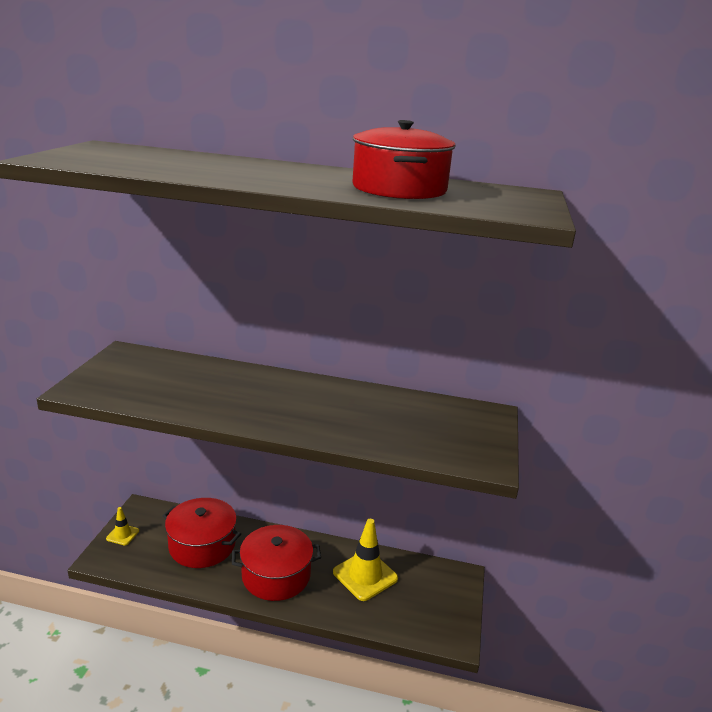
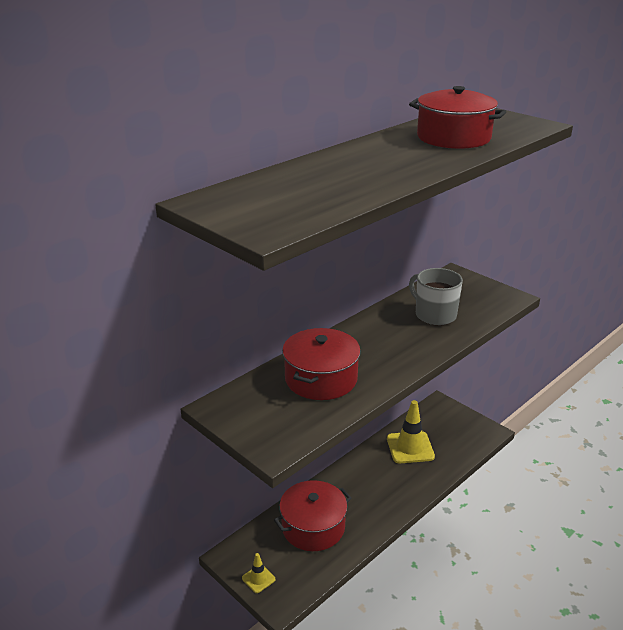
camera: 55 degrees left, 5 degrees up
(276, 575) = (379, 494): red pot -> red pot (321, 379)
(381, 419) = (434, 315): none -> grey mug

